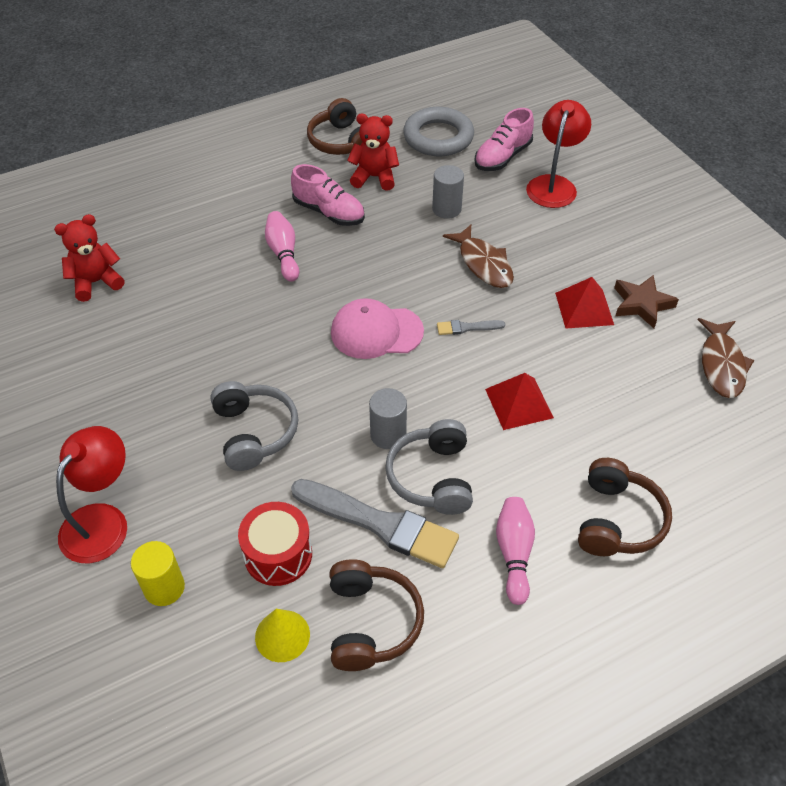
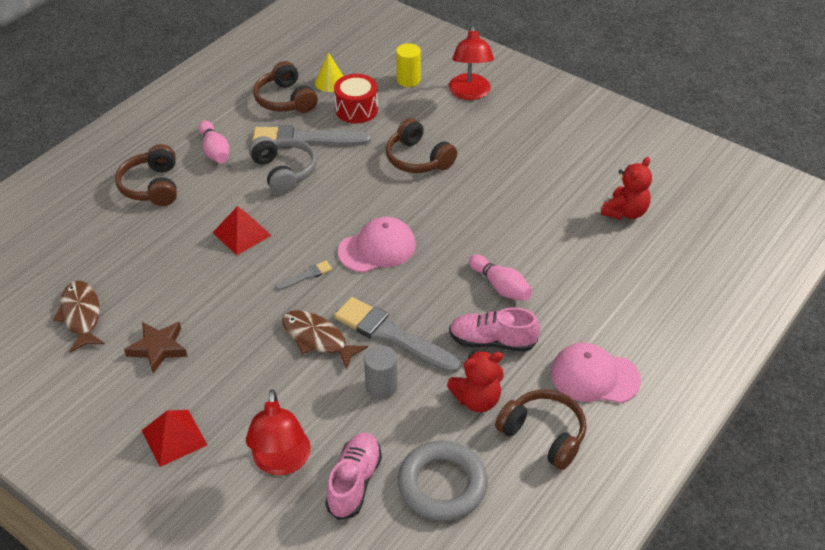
camera: 155 degrees right, 5 degrees down
(254, 432) = (418, 159): grey headphones -> brown headphones
(269, 163) = (594, 376): none -> pink cap
(388, 435) = (327, 185): grey cylinder -> none
(413, 245) = (392, 335): none -> grey brush
(584, 308) = (210, 326): red pyramid -> red pyramid (174, 437)

